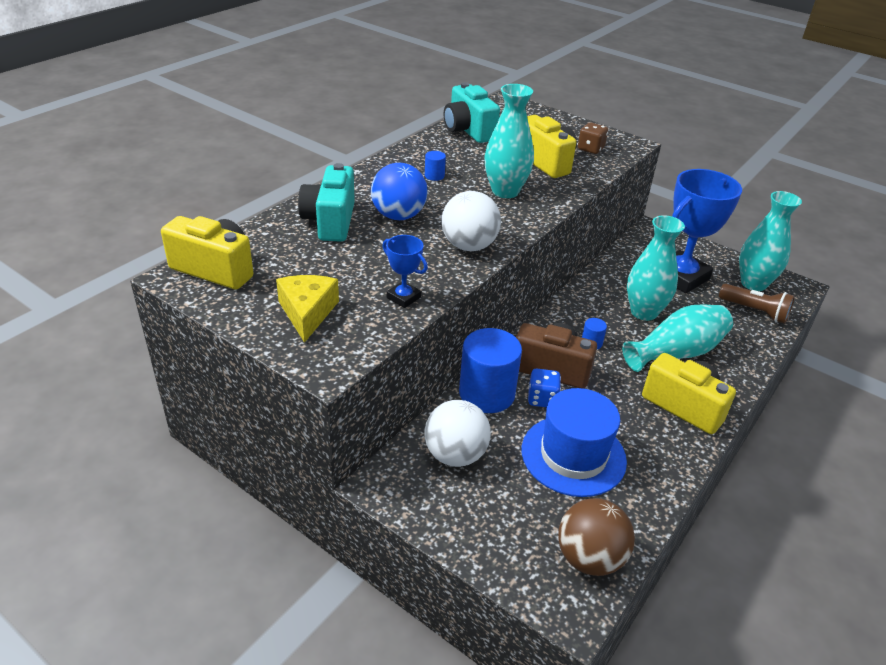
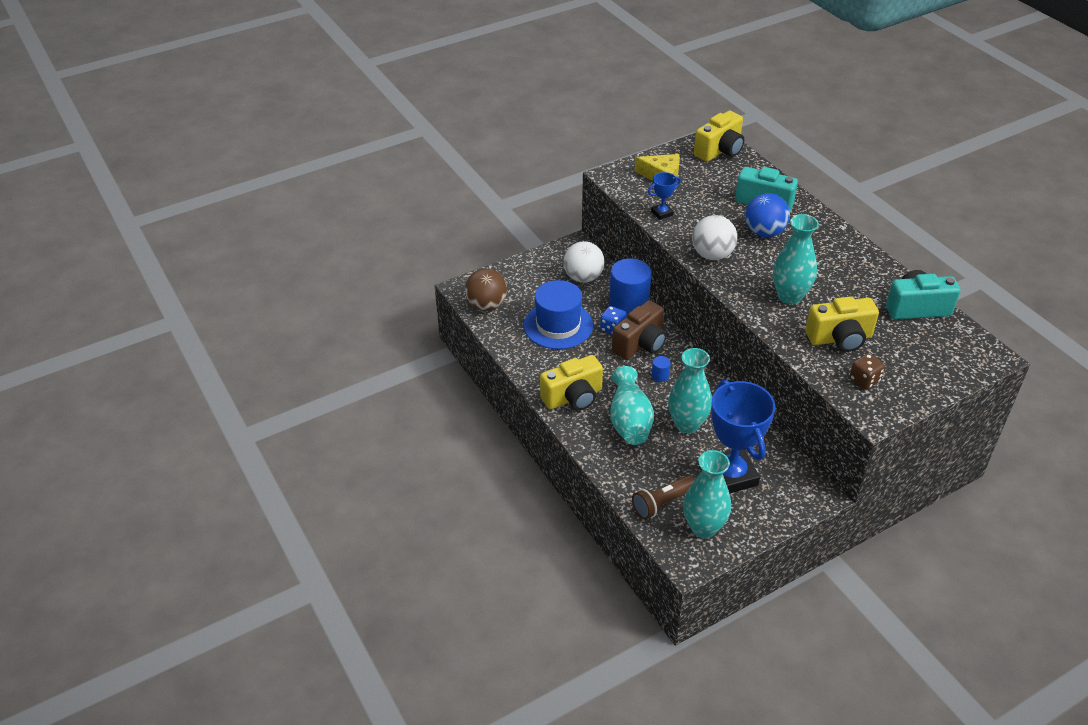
camera: 115 degrees right, 5 degrees up
(434, 176) = (825, 264): blue cylinder -> none

